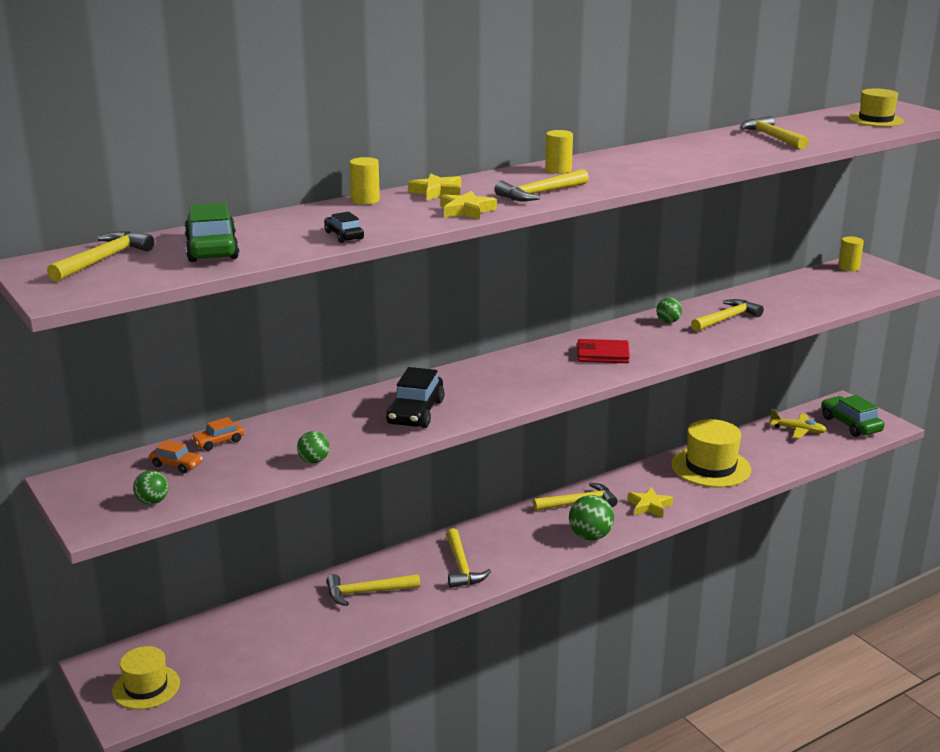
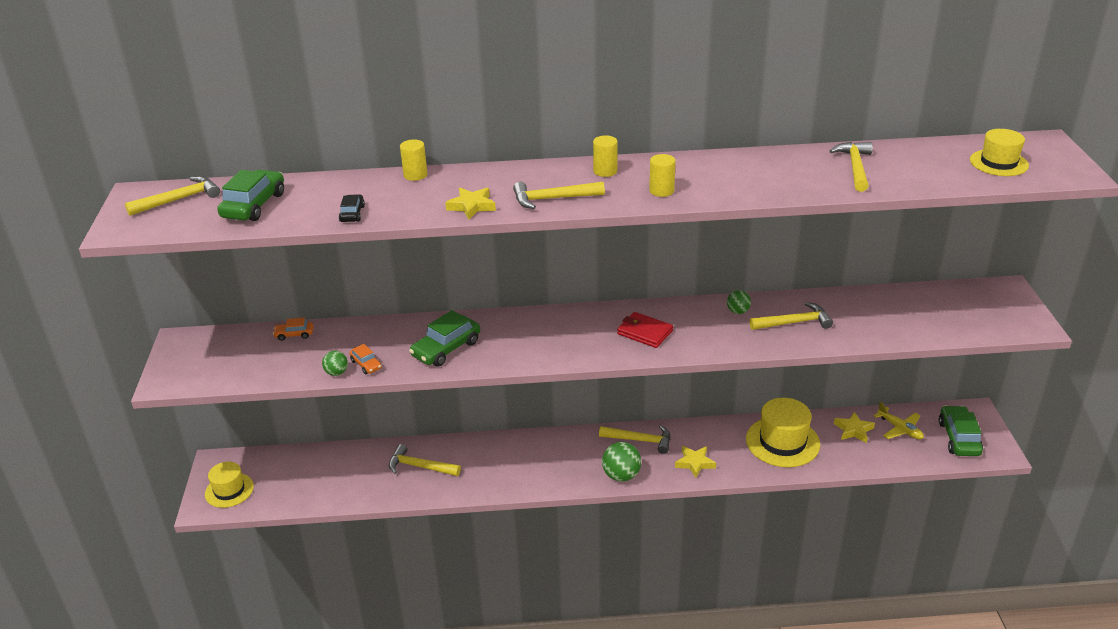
camera: 30 degrees right, 10 degrees up
(152, 502) = (210, 375): green ball -> none
(176, 465) = (251, 347): orange car -> orange car (366, 364)
(415, 412) = (446, 349): black car -> green car
(437, 192) = (478, 177): yellow star -> yellow star (853, 430)
(461, 566) = (502, 468): yellow hammer -> none
(848, 267) = (982, 292): yellow cylinder -> yellow cylinder (661, 191)

